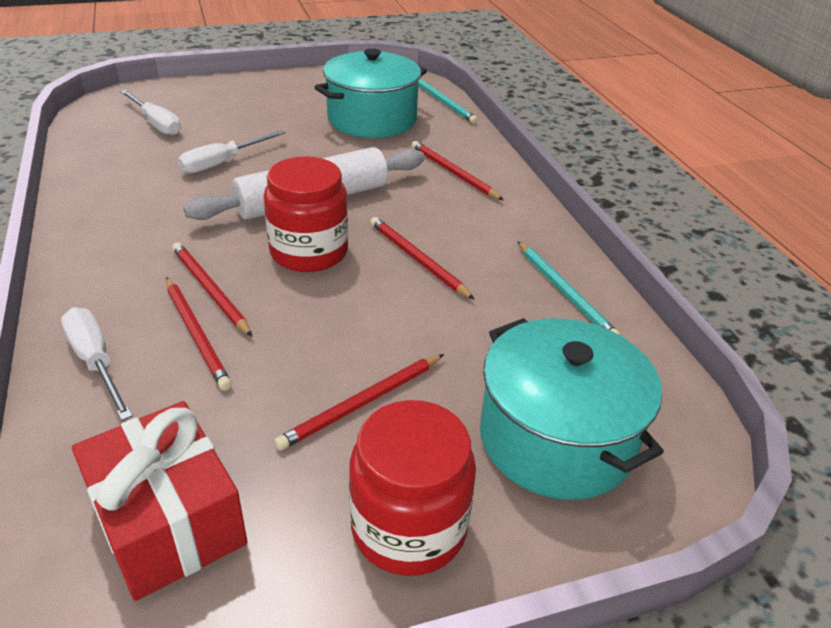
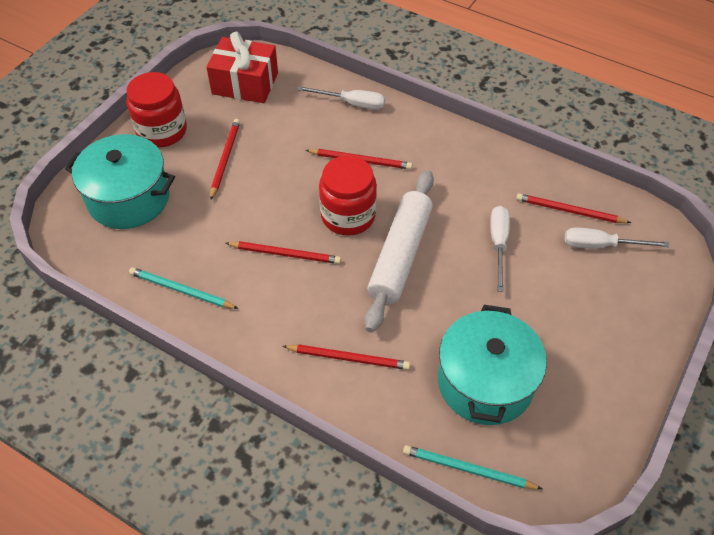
camera: 140 degrees right, 15 degrees up
(196, 334) = (332, 139): red pencil -> red pencil (569, 211)

